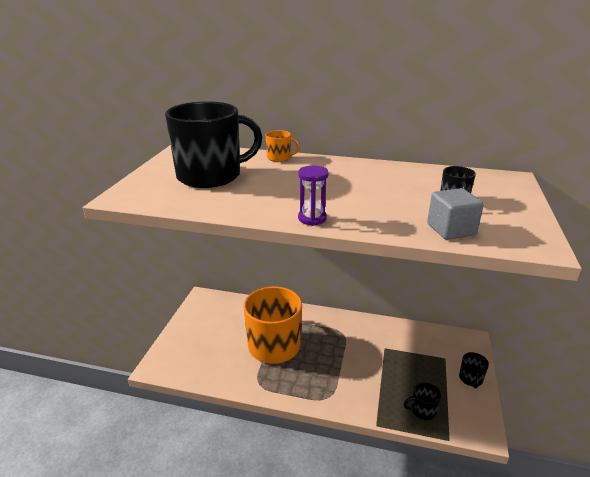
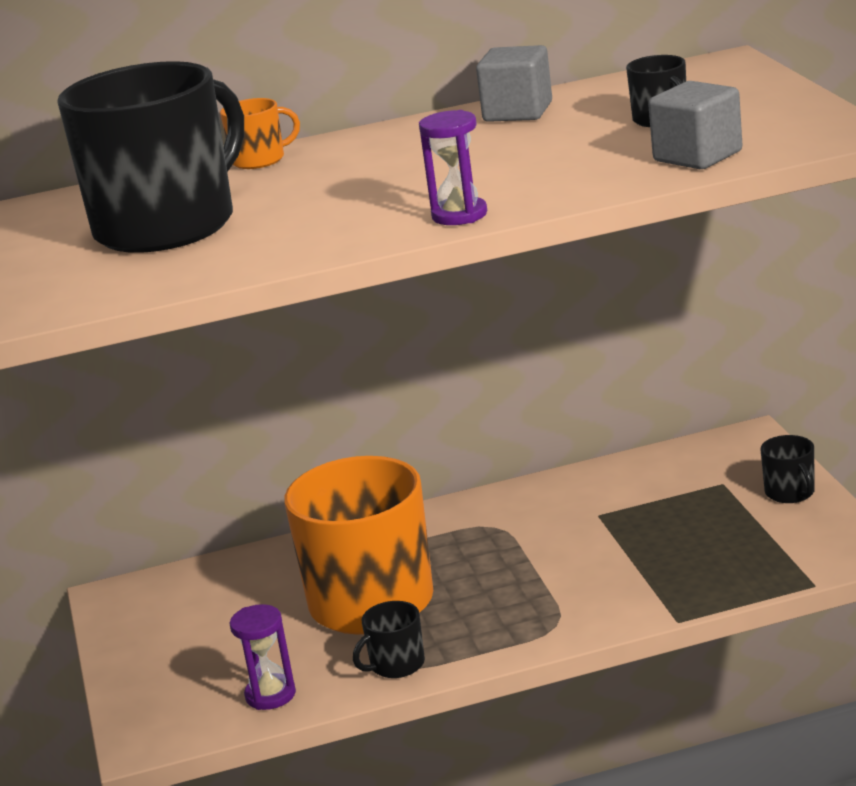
camera: 25 degrees left, 5 degrees down
(207, 371) = (270, 695): none -> purple hourglass
(397, 172) = (518, 112): none -> grey cube
(423, 410) = (741, 568): black mug -> black mug (396, 665)

